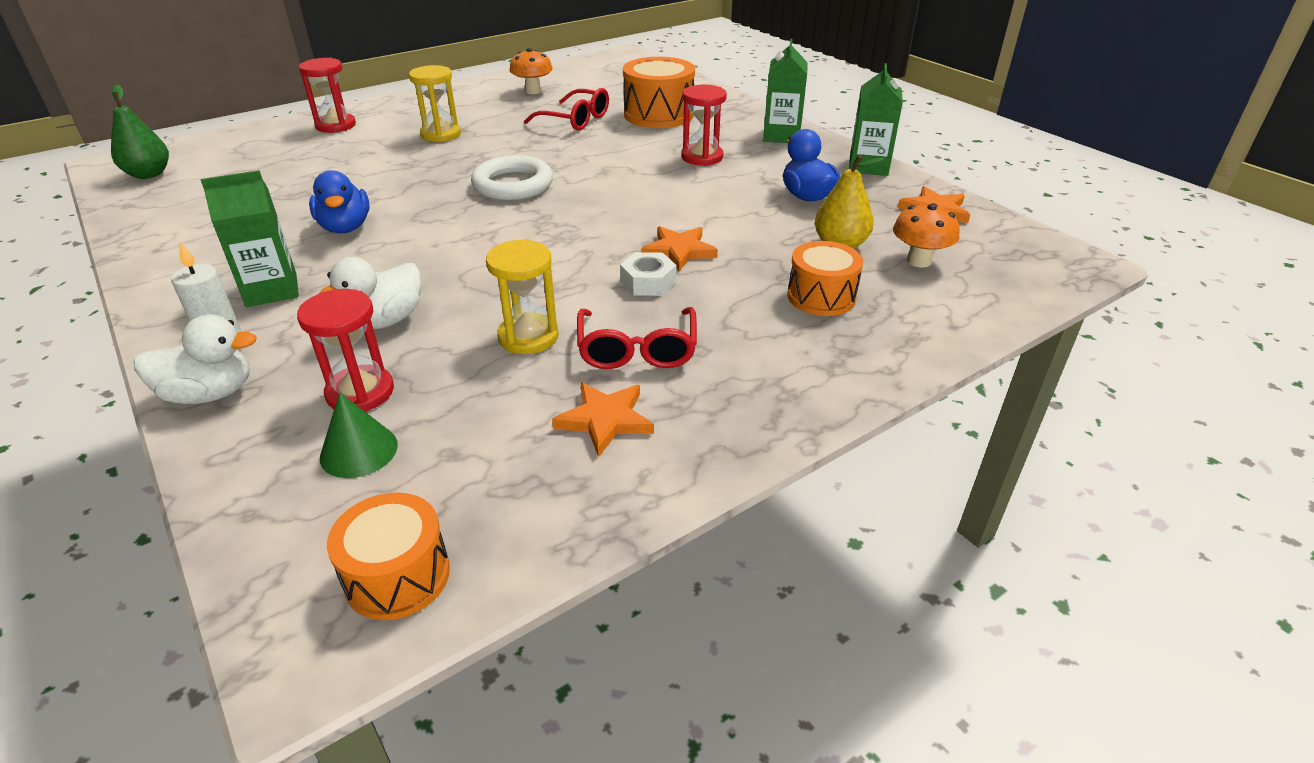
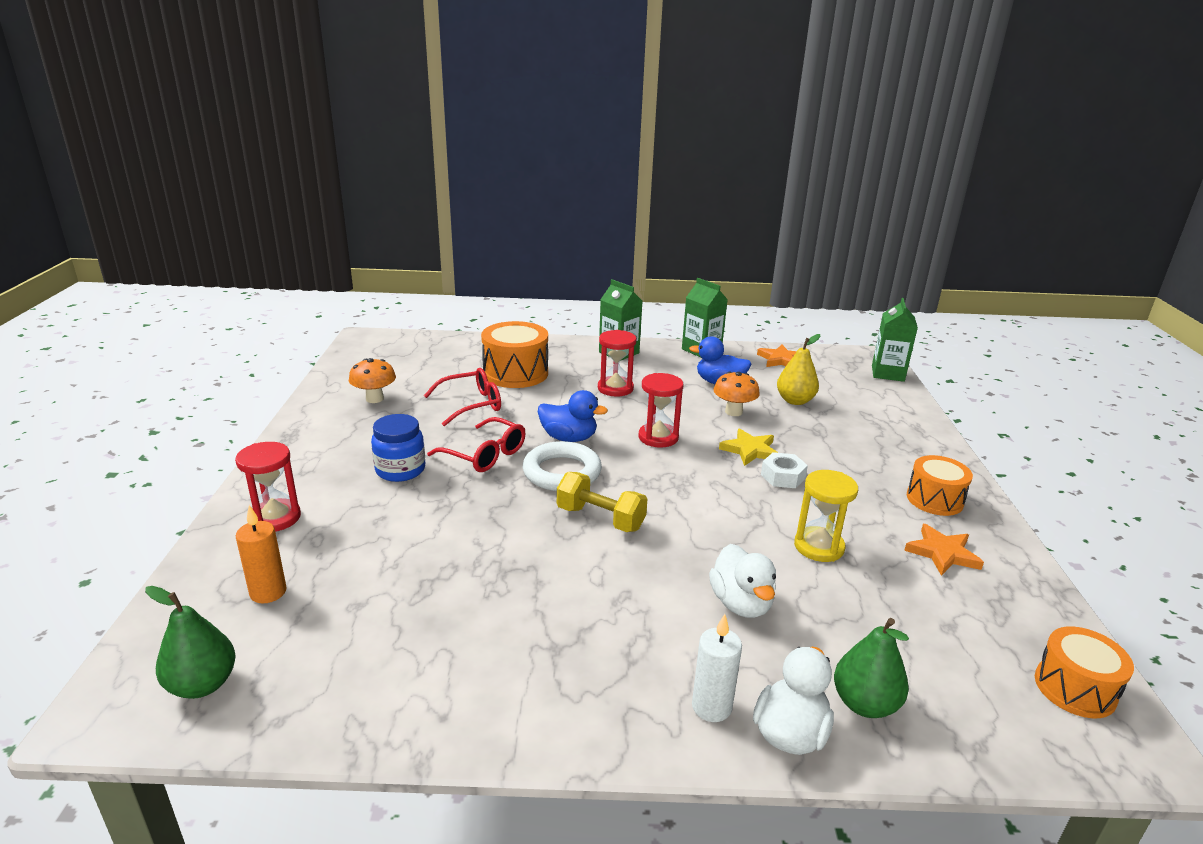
camera: 55 degrees left, 10 degrees down
(251, 155) = (268, 592): none -> orange candle
(271, 290) = (626, 653): green carton -> green carton (887, 373)
(275, 425) = (864, 704): none -> green pear
(345, 227) = (541, 578): blue duck -> blue duck (569, 438)
(359, 451) = (924, 668): green cone -> none
(360, 392) = (843, 646): red hourglass -> red hourglass (658, 437)
(441, 134) = (400, 470): yellow hourglass -> blue jar
(457, 222) = (600, 519): none -> yellow dumbbell
(637, 350) = (867, 512): red glasses -> red glasses (485, 455)
(679, 251) = (750, 450): orange star -> yellow star
(821, 297) = (852, 432): orange drum -> orange drum (934, 499)
(919, 261) = (835, 389): orange mushroom -> orange mushroom (733, 412)

